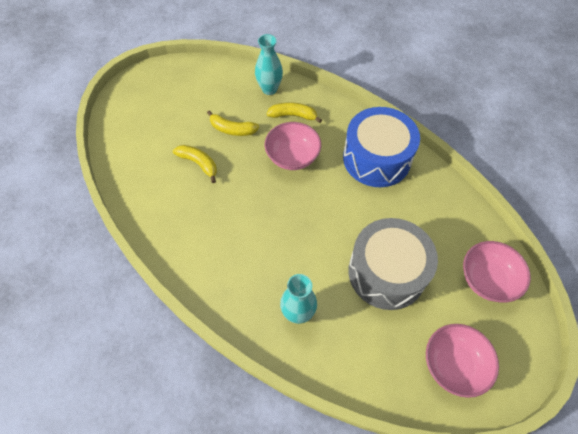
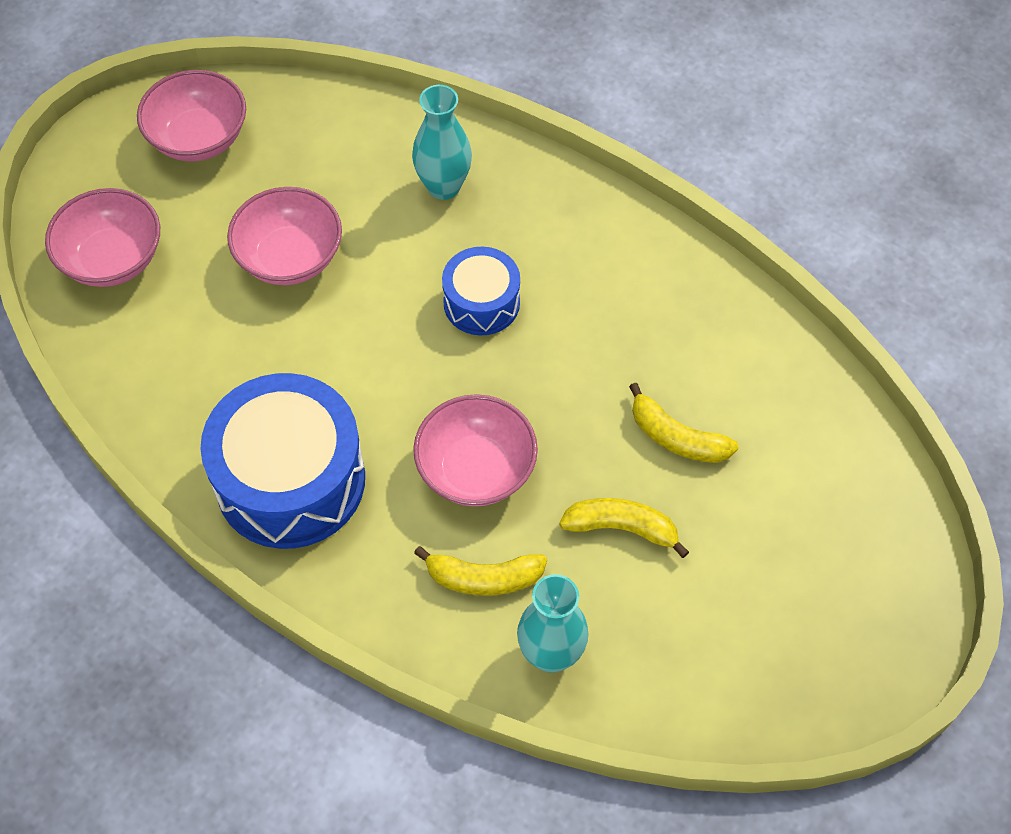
camera: 175 degrees right, 0 degrees up
(282, 237) = (481, 302): none -> blue drum
(386, 272) = (290, 257): grey drum -> pink bowl

